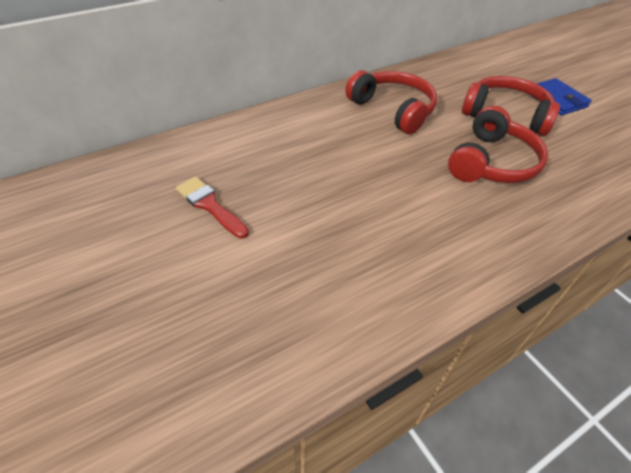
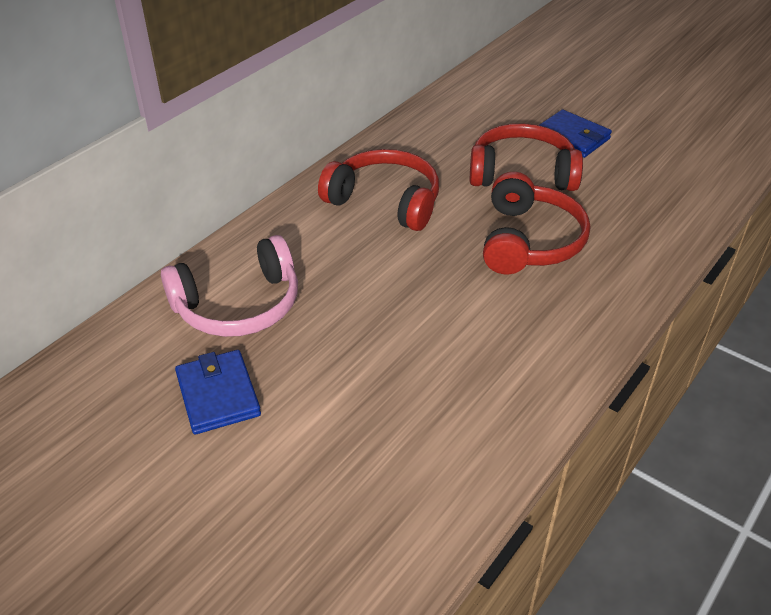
camera: 20 degrees left, 5 degrees down
(210, 205) = (218, 395): red brush -> blue wallet
(257, 150) = (238, 305): none -> pink headphones

